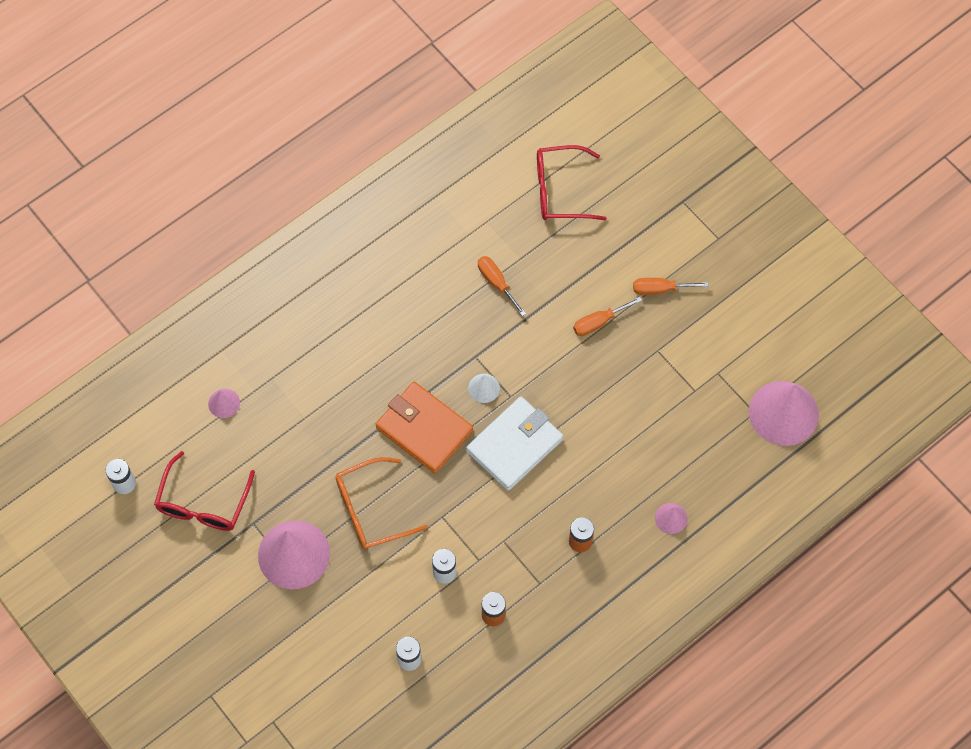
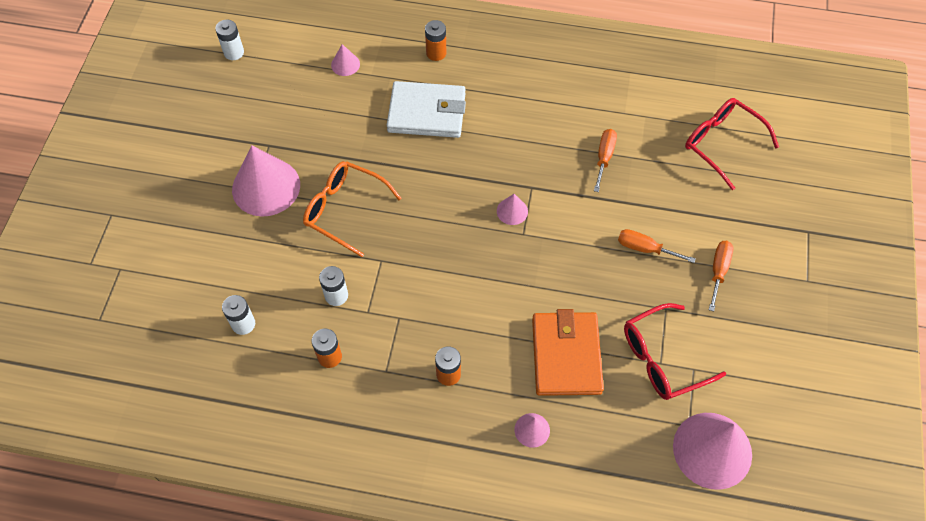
camera: 50 degrees right, 5 degrees down
(203, 502) = (259, 105): red glasses -> red glasses (662, 358)
(279, 324) = (436, 53): none -> orange battery
(424, 429) = (441, 197): orange wallet -> orange wallet (566, 355)
(484, 388) = (512, 211): white cone -> pink cone
(514, 445) = (485, 266): white wallet -> white wallet (427, 113)
(660, 289) = (718, 271): orange screwdriver -> orange screwdriver turned 60 degrees clockwise

